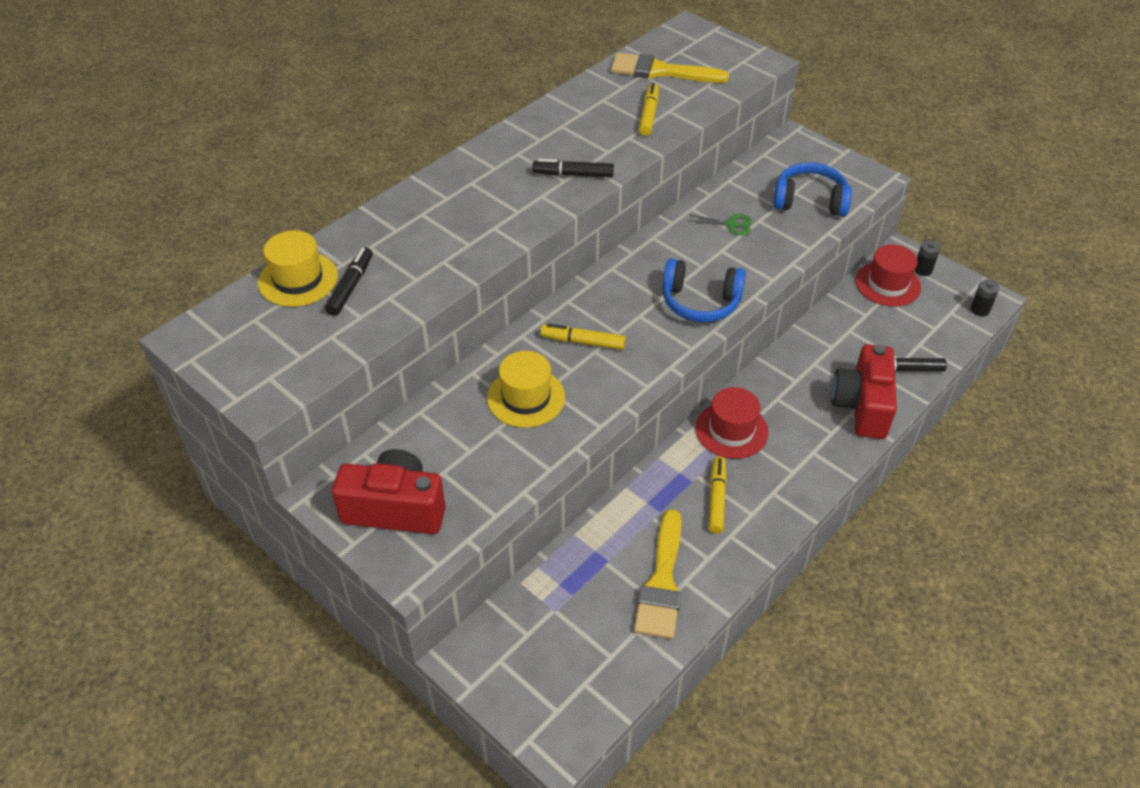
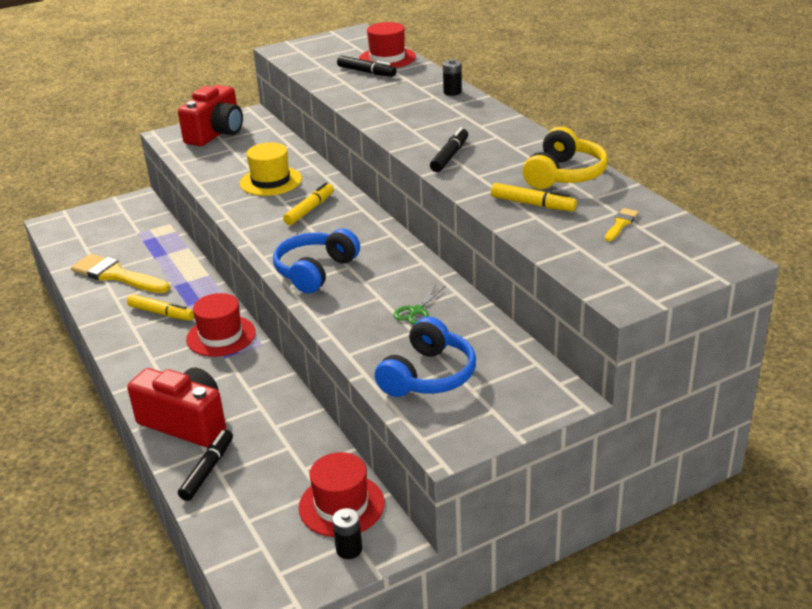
camera: 110 degrees right, 15 degrees down
(298, 279) = (387, 58): yellow hat -> red hat
(587, 106) = (564, 175): none -> yellow headphones
(660, 71) = (621, 224): yellow brush -> yellow brush, size x0.44
(979, 310) = (249, 578): black battery -> black battery (452, 92)

